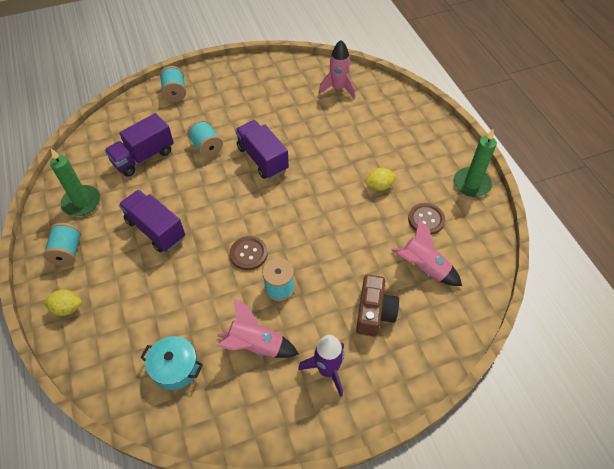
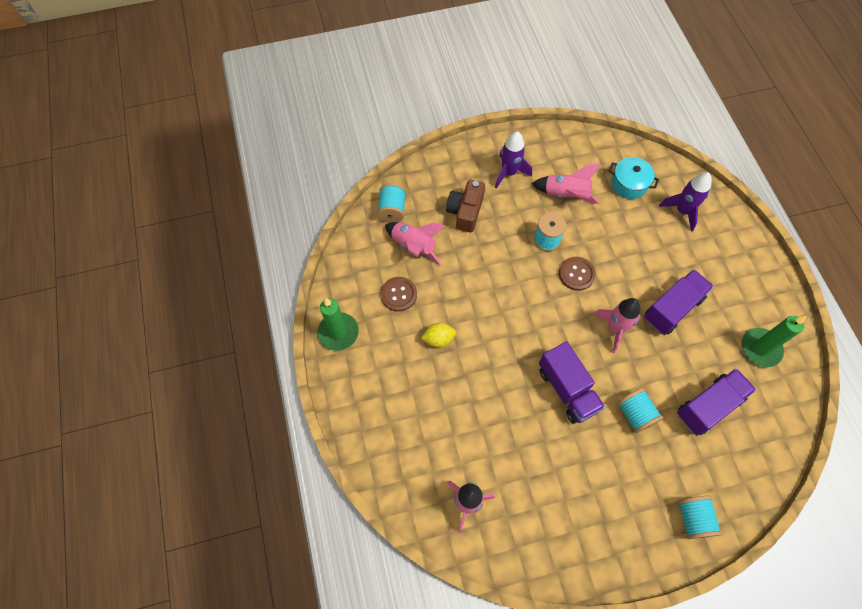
camera: 175 degrees left, 10 degrees up
(67, 252) = (754, 292): turquoise spool -> turquoise spool (392, 210)
(67, 308) = (733, 238): yellow lemon -> none
(117, 336) = (682, 211): none -> purple rocket
(155, 229) = (672, 308): purple truck -> purple truck turned 90 degrees counterclockwise
(215, 207) = (614, 329): none -> pink rocket

